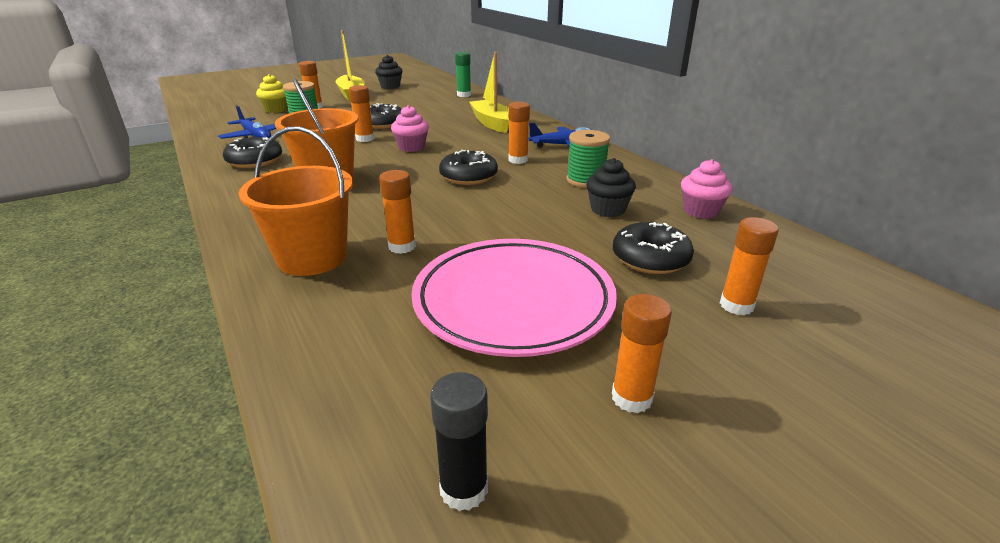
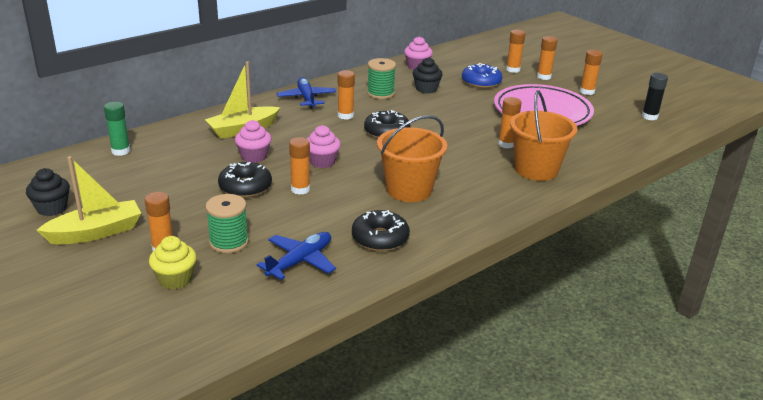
camera: 100 degrees left, 0 degrees up
(436, 126) = (254, 156): none -> pink cupcake
(650, 258) = (481, 82): black donut -> blue donut
(711, 343) = (543, 77): none -> orange glue stick

